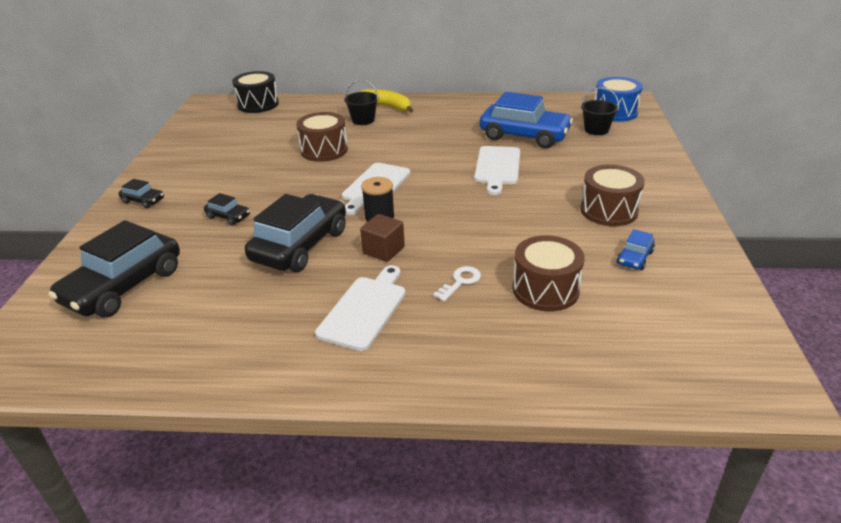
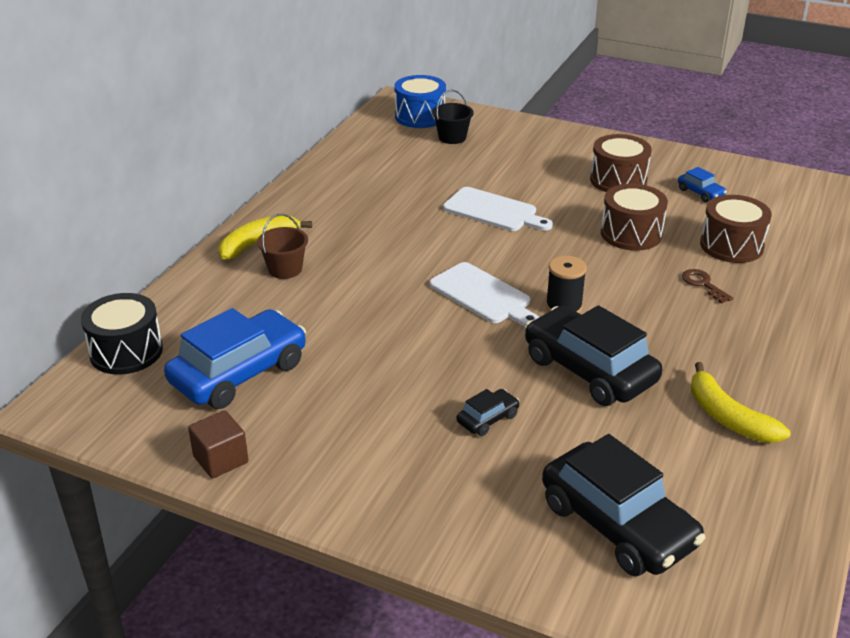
camera: 70 degrees left, 0 degrees up
(143, 201) = (387, 499): black car -> none
(260, 321) = (728, 417): none -> yellow banana
(324, 150) = (353, 315): brown drum -> brown drum (631, 234)
(363, 120) = (285, 269): black bucket -> brown bucket
(365, 309) = (729, 347): white cutting board -> none
(383, 250) = (627, 316): brown cube -> brown cube (221, 459)
(460, 282) = (703, 284): white key -> brown key
(524, 136) = (432, 177): blue car -> blue car (239, 373)

